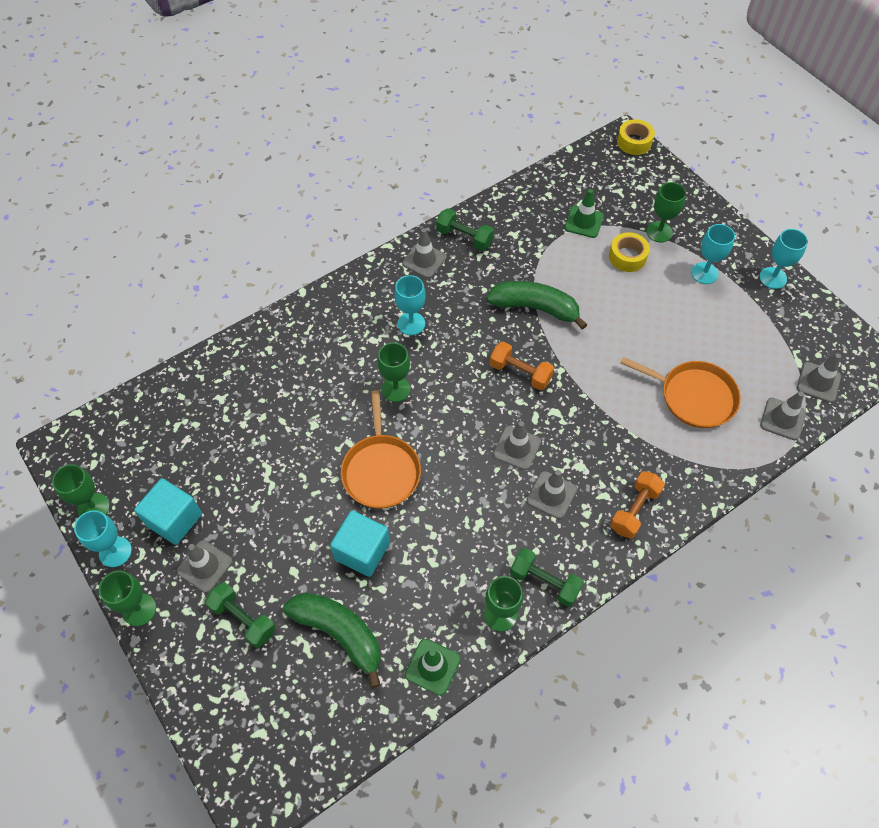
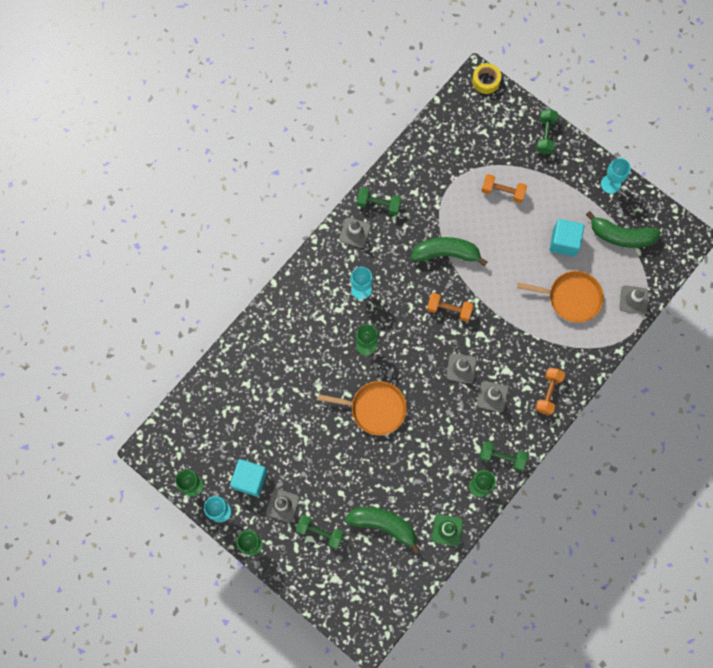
camera: 15 degrees left, 15 degrees up
(362, 551) = (380, 468): turquoise cube -> turquoise cube (564, 242)
(381, 470) = (375, 408): orange pan -> orange pan turned 60 degrees counterclockwise
(584, 222) = (464, 168): green traffic cone -> none
(627, 257) = (502, 192): yellow tape -> orange dumbbell
(659, 232) = (521, 163): green goblet -> none
(696, 209) = (545, 135): none -> green dumbbell
(704, 273) = (561, 192): turquoise goblet -> none
(777, 338) = (621, 236): none -> green banana
(818, 382) = (653, 264): grey traffic cone -> none

